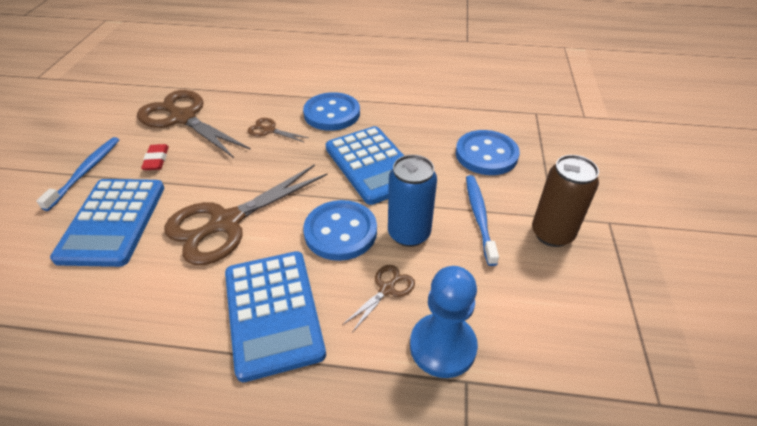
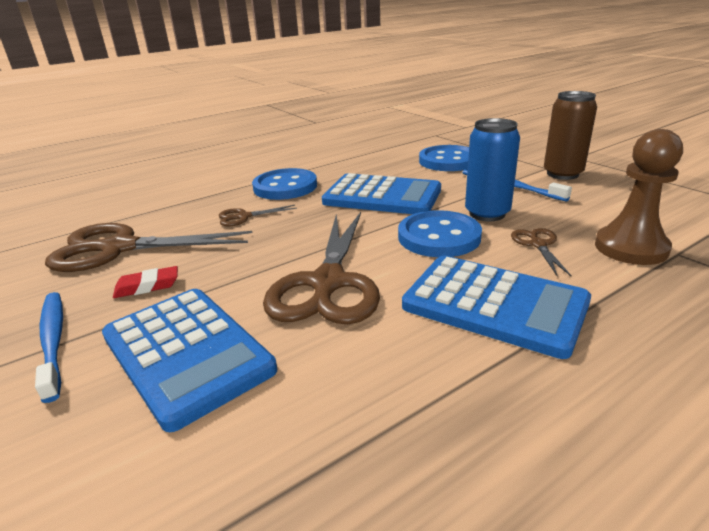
camera: 40 degrees left, 15 degrees down
(156, 160) = (147, 286): red eraser -> red eraser turned 60 degrees counterclockwise
(442, 346) = (631, 248): blue pawn -> brown pawn

